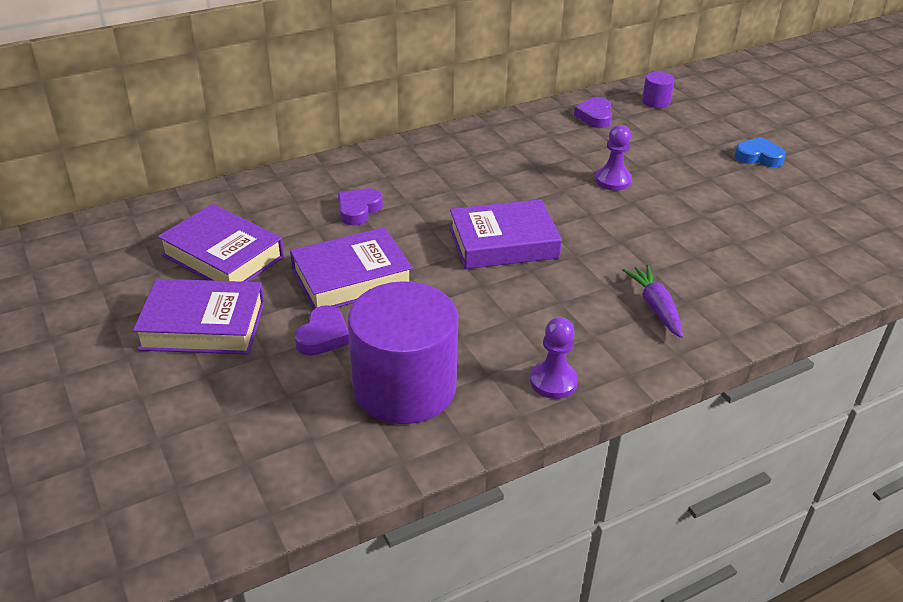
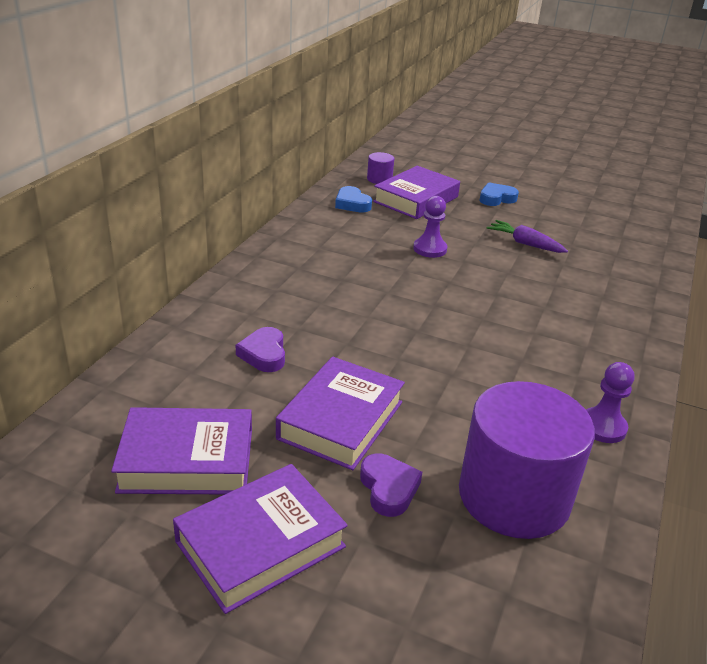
camera: 40 degrees left, 5 degrees down
(503, 243) = (420, 331): purple book -> purple book (416, 199)
(595, 116) = (352, 204): purple heart -> blue heart
(655, 307) = (583, 334): purple carrot -> purple carrot (525, 244)

